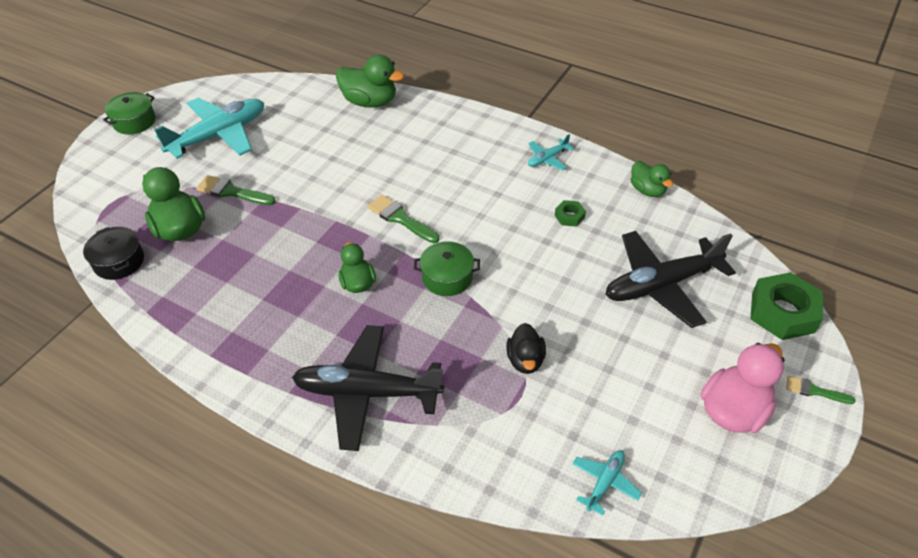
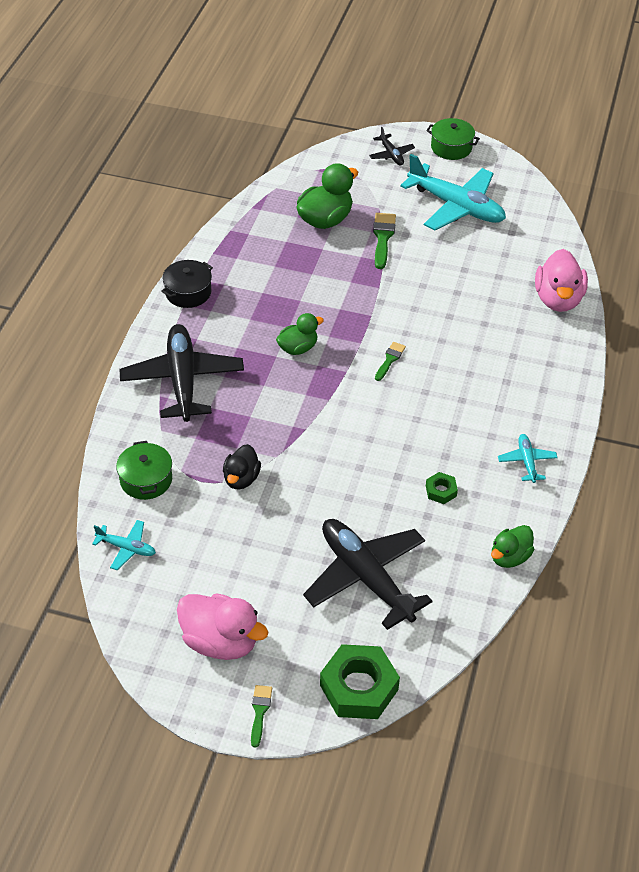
camera: 75 degrees right, 0 degrees up
(114, 163) = (391, 155): none -> black plane
(119, 261) = (277, 197): black pot -> black pot (188, 292)
(370, 102) = (558, 299): green duck -> pink duck
(400, 218) = (390, 360): green brush -> green brush, size x0.63
(447, 277) = (324, 408): green pot -> green pot (146, 480)
(525, 360) = (241, 479): black duck -> black duck turned 60 degrees counterclockwise
(547, 159) = (527, 461): turquoise plane -> turquoise plane turned 45 degrees clockwise

